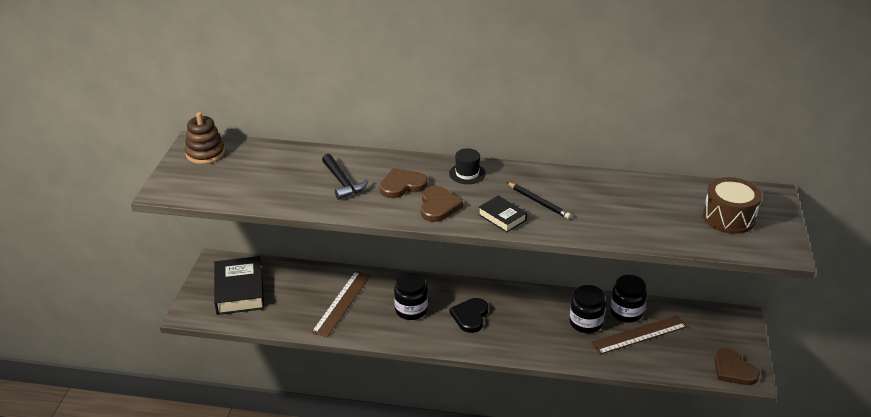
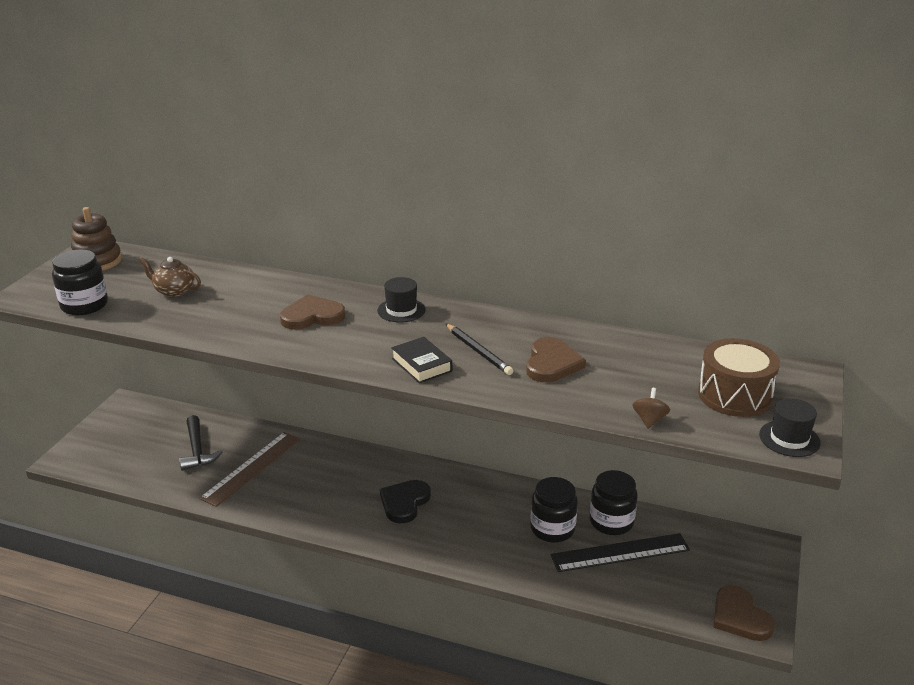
camera: 10 degrees right, 5 degrees down
(239, 290) = (137, 440): black book -> none
(283, 174) = (174, 291): none -> brown teapot
(342, 182) = (240, 306): black hammer -> black hammer (197, 450)
(411, 310) = (333, 486): black jar -> black jar (84, 305)
(438, 206) = (345, 344): brown heart -> brown heart (552, 363)
(639, 335) = (620, 553): brown ruler -> black ruler
(677, 243) = (649, 420): none -> brown spinning top
(774, 246) = (789, 439): none -> black hat

